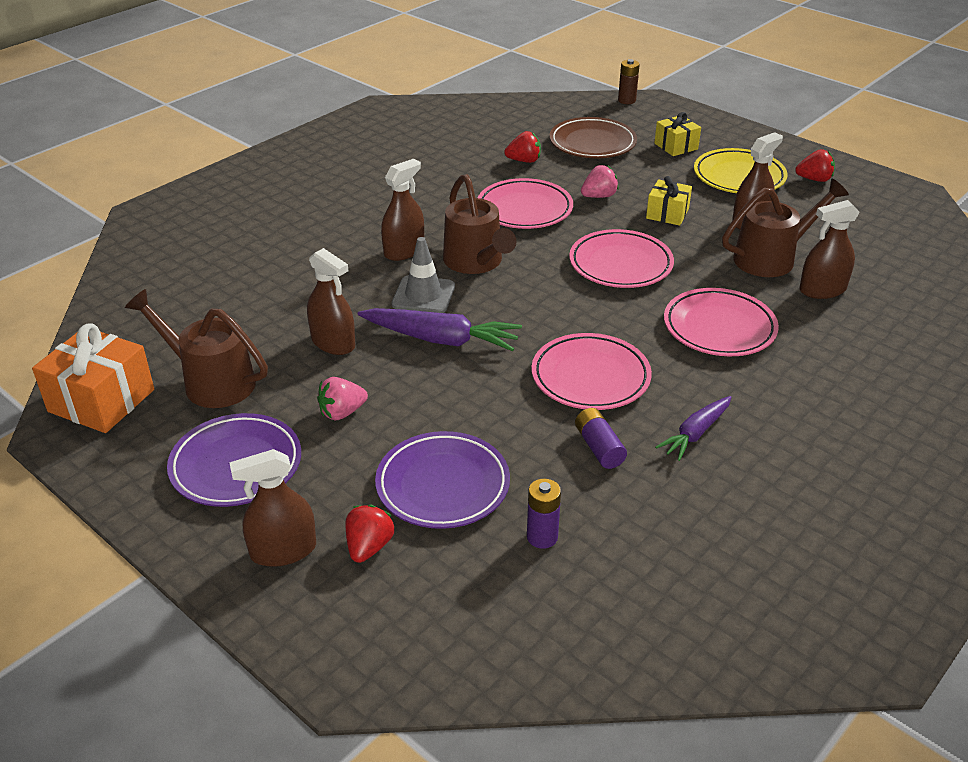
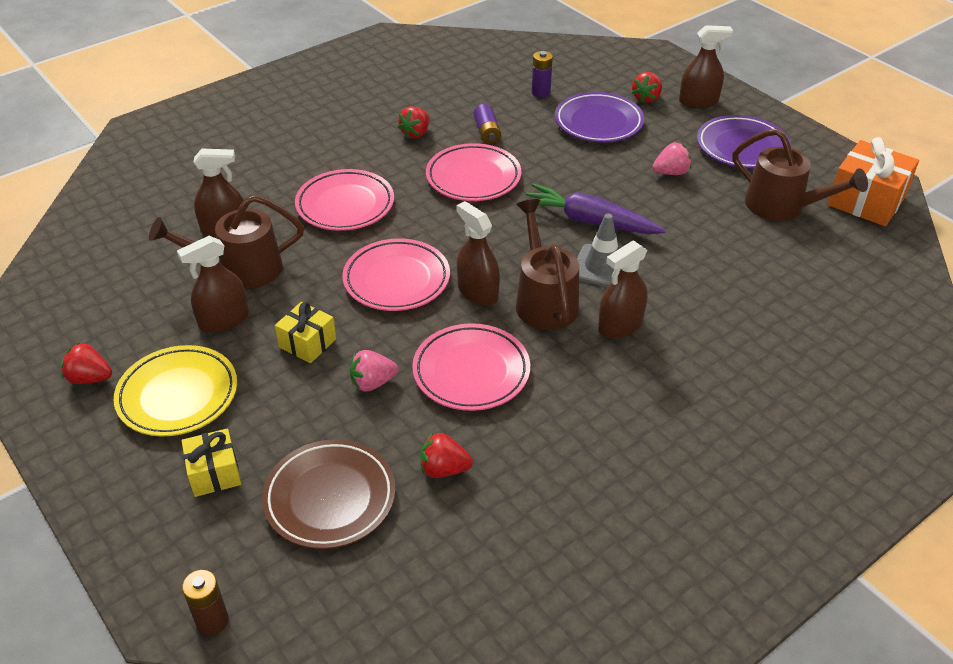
camera: 170 degrees left, 5 degrees up
(333, 343) = (685, 229): brown spray bottle -> brown spray bottle (478, 292)
(695, 433) = (415, 133): purple carrot -> red strawberry

